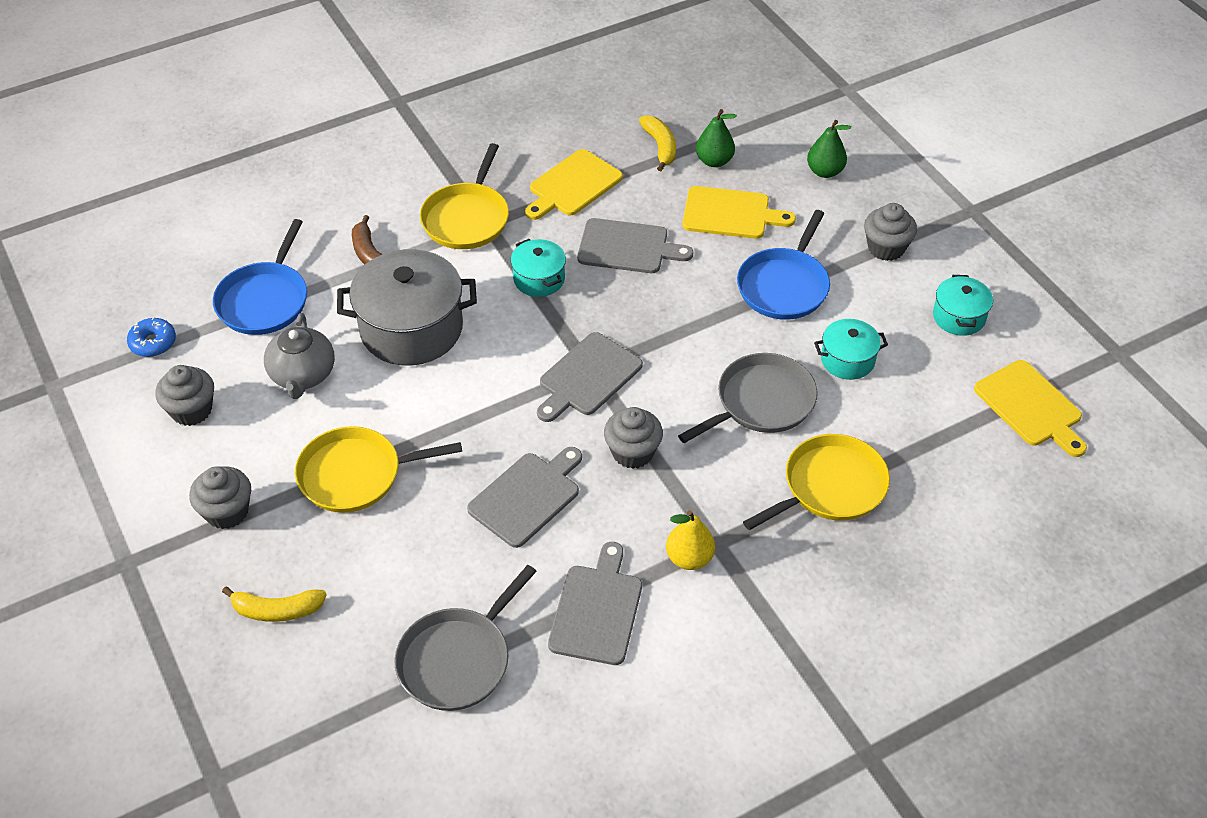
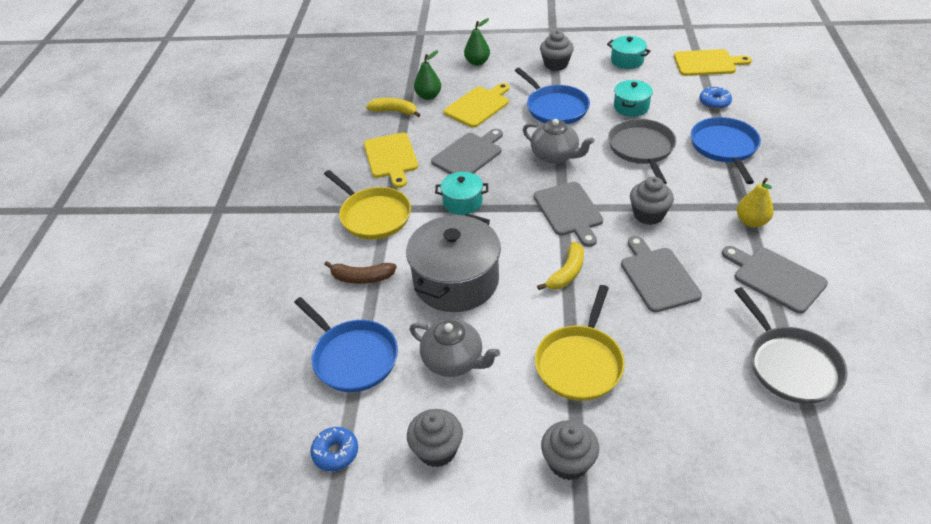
camera: 55 degrees left, 5 degrees down
(277, 610) = (693, 462): yellow banana -> yellow banana (566, 273)
(684, 324) = (555, 155): none -> grey teapot
(830, 487) = (724, 147): yellow pan -> blue pan
(931, 445) = (714, 102): none -> blue donut

